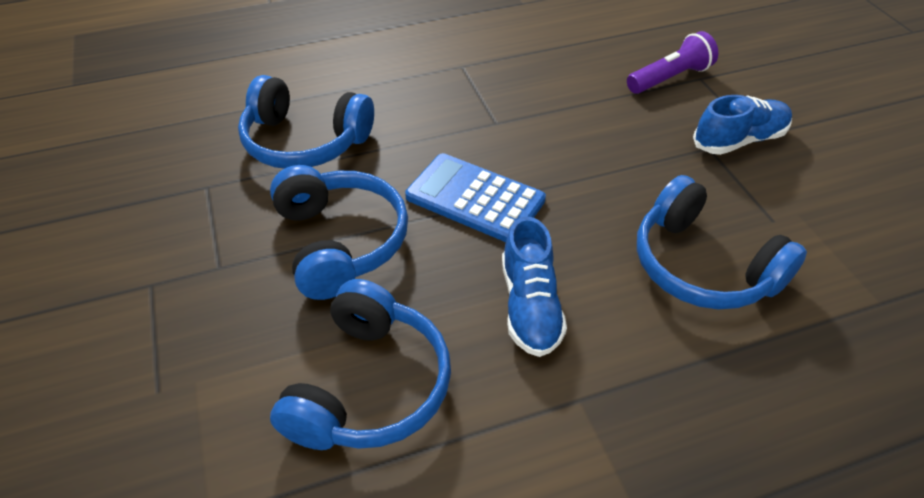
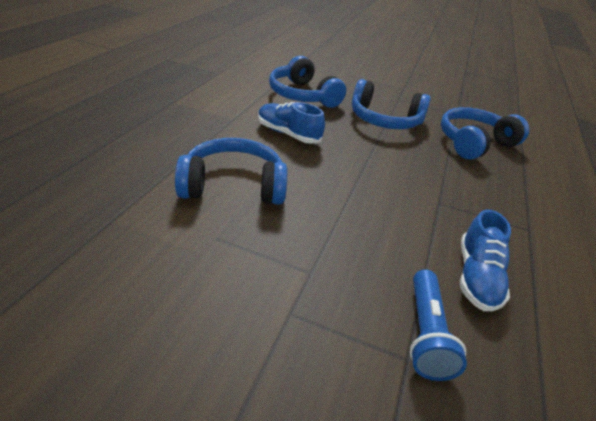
camera: 125 degrees right, 10 degrees down
(475, 199) = (374, 159): blue calculator -> none
(670, 78) = (425, 333): purple flashlight -> blue flashlight
(739, 140) = (299, 297): blue shoe -> blue shoe (477, 277)

